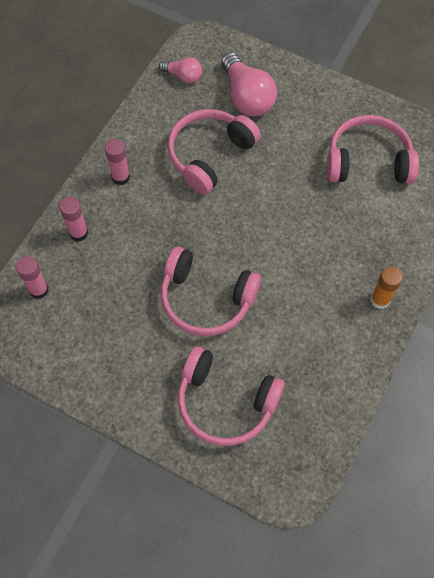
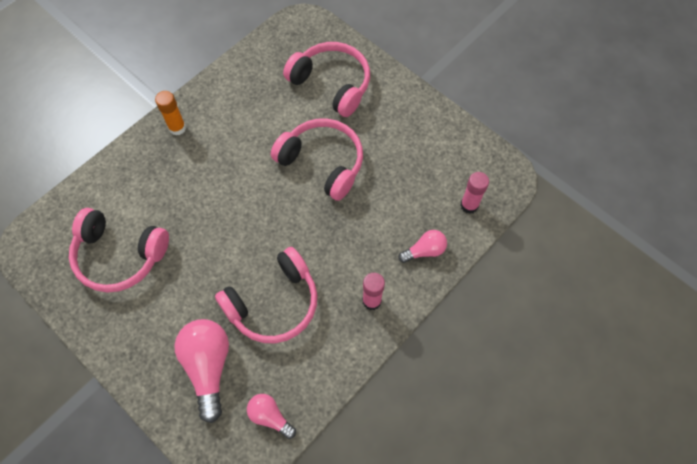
camera: 165 degrees left, 0 degrees up
(79, 233) = (424, 251): pink glue stick -> pink light bulb

